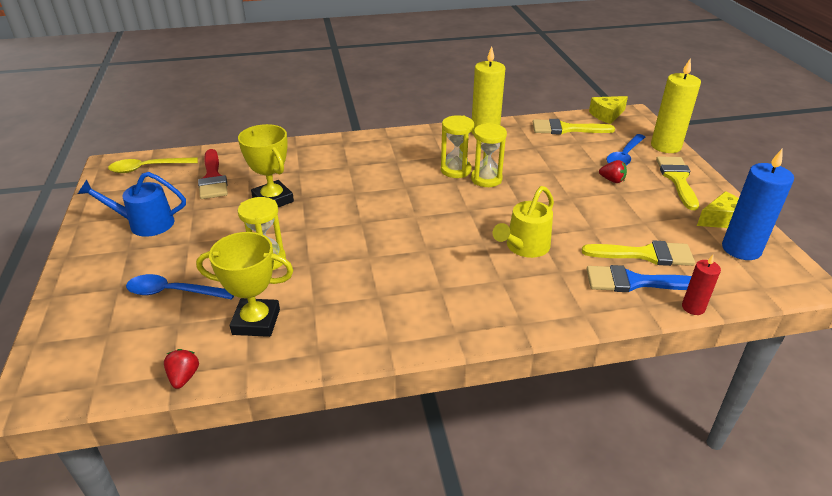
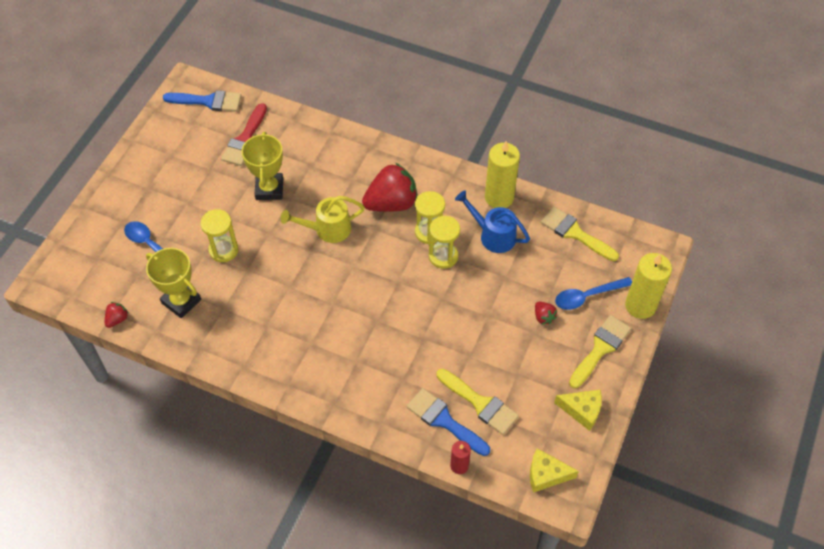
camera: 35 degrees right, 20 degrees up
(144, 224) = (171, 167): blue watering can -> blue watering can (492, 235)
(147, 168) = (208, 101): yellow spoon -> blue brush
(401, 166) = (391, 203): none -> red strawberry
(524, 247) = (400, 343): yellow watering can -> yellow watering can (327, 229)
(607, 115) = (635, 235): yellow cheese -> yellow cheese (546, 475)
(741, 249) = (559, 444): blue candle -> none

